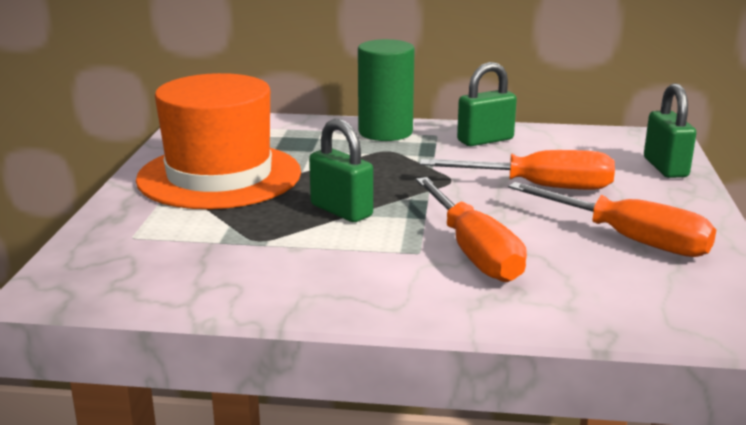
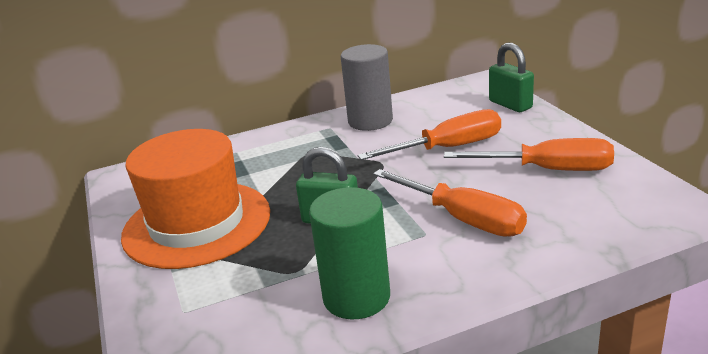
camera: 25 degrees left, 5 degrees up
(385, 132) = (289, 138): green cylinder -> green cylinder (356, 297)
(485, 140) = (370, 121): green padlock -> grey cylinder

